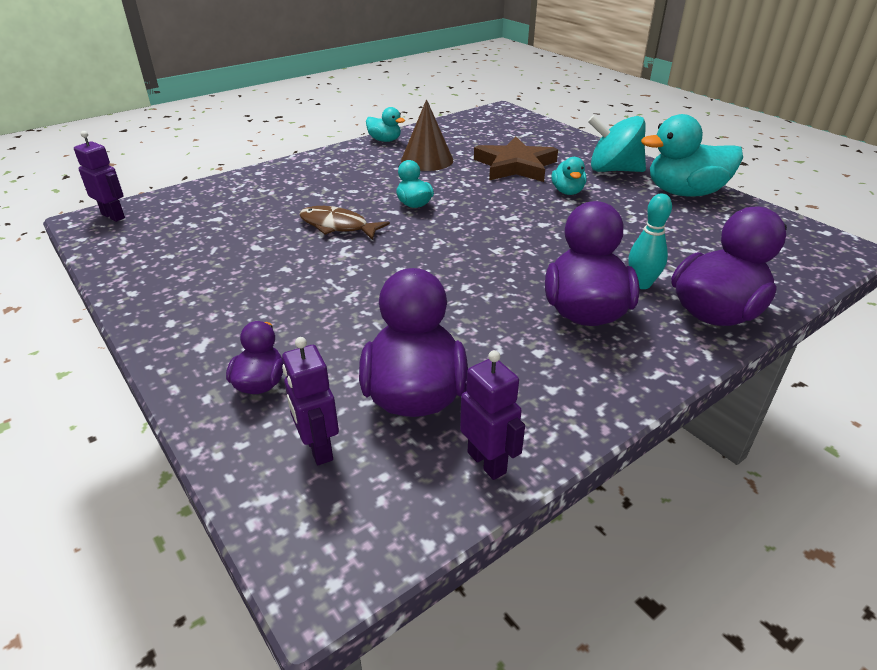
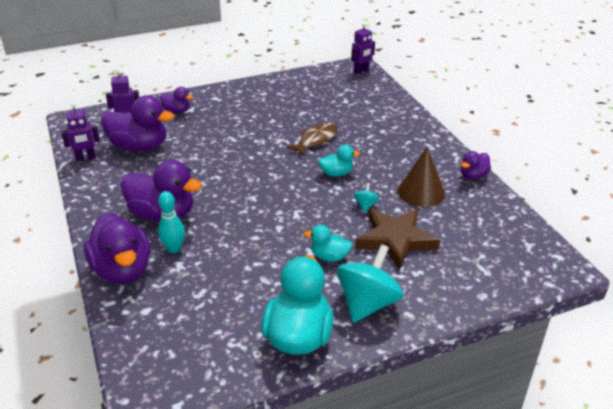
camera: 105 degrees right, 0 degrees up
(385, 140) = (473, 176): turquoise duck -> purple duck
(468, 183) = (365, 205): none -> turquoise spinning top

